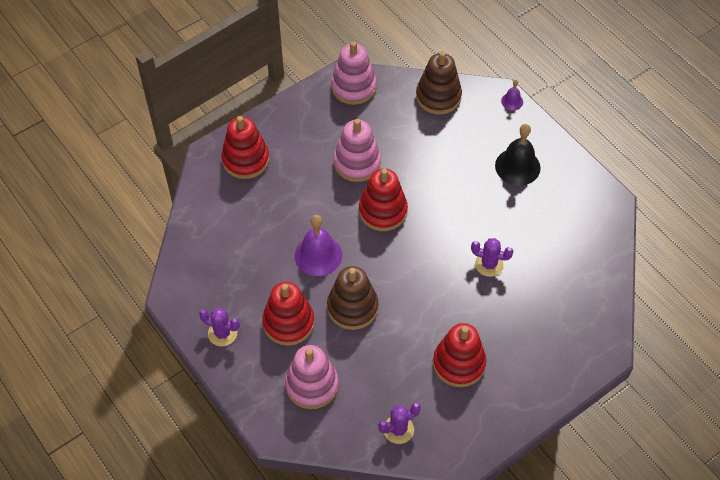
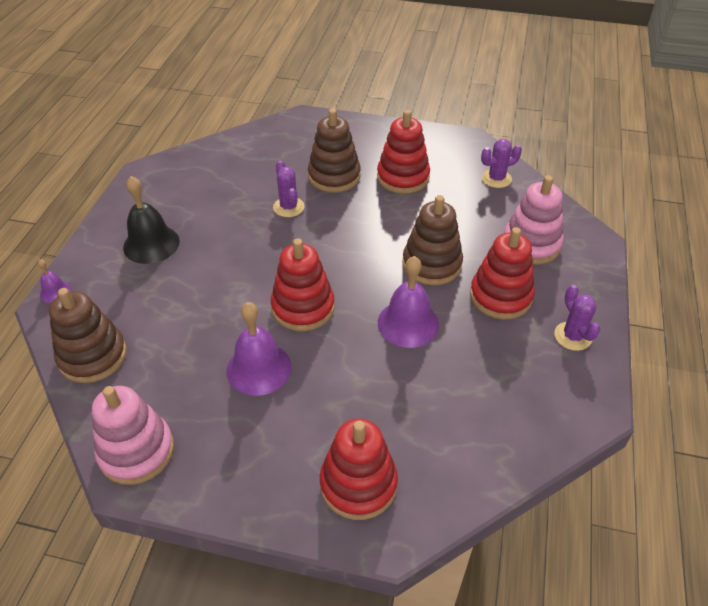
camera: 130 degrees left, 10 degrees down
(357, 163) = (259, 368): pink stacking toy -> purple bell
(398, 429) = (496, 179): purple cactus -> purple cactus turned 45 degrees counterclockwise
(501, 318) = (334, 176): none -> brown stacking toy

